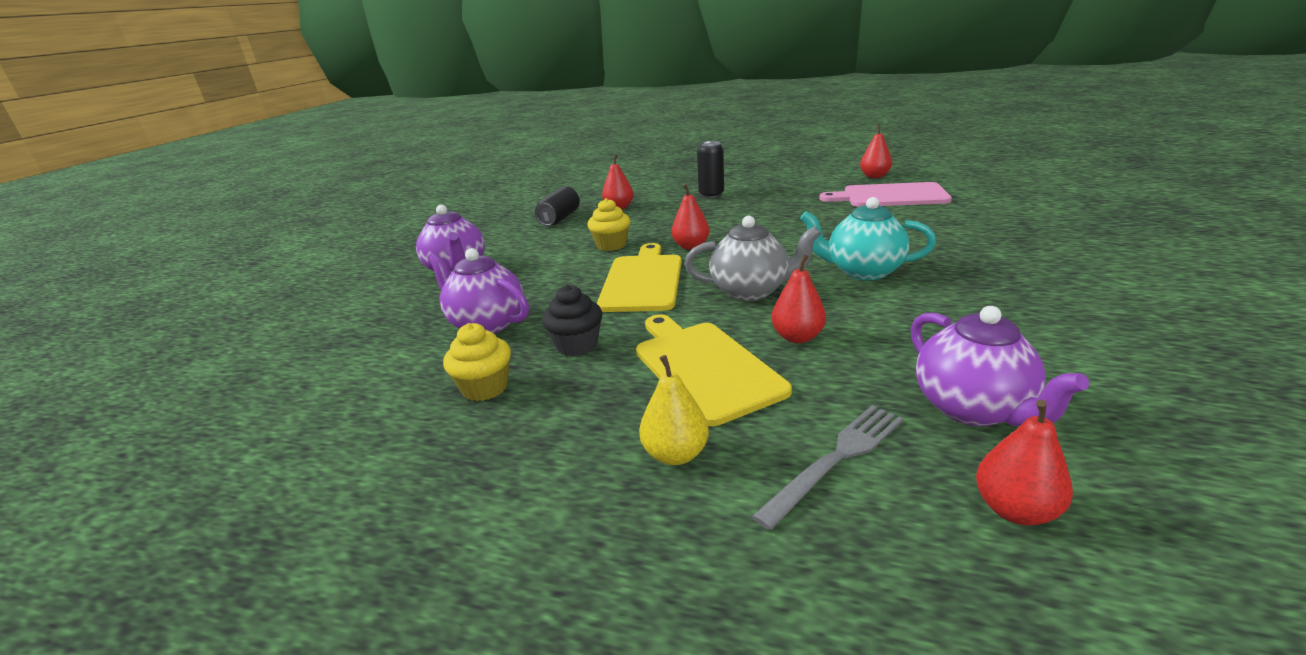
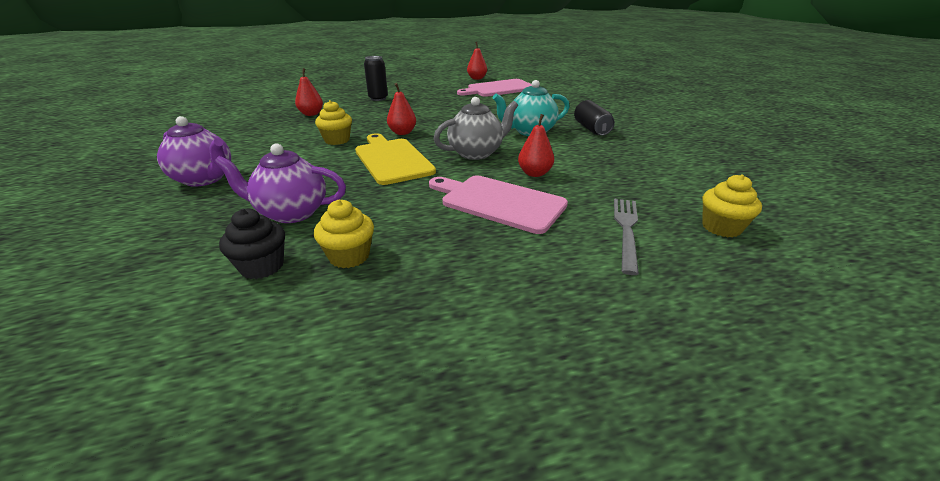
camera: 35 degrees left, 5 degrees up
(560, 218) = (264, 127): black can -> black can (591, 129)
(577, 345) = (392, 210): black cupcake -> black cupcake (262, 266)
(675, 454) = (540, 255): yellow pear -> none
(704, 367) = (499, 202): yellow cutting board -> pink cutting board
(973, 408) = (657, 188): purple teapot -> none
(1015, 510) = (721, 227): red pear -> yellow cupcake

